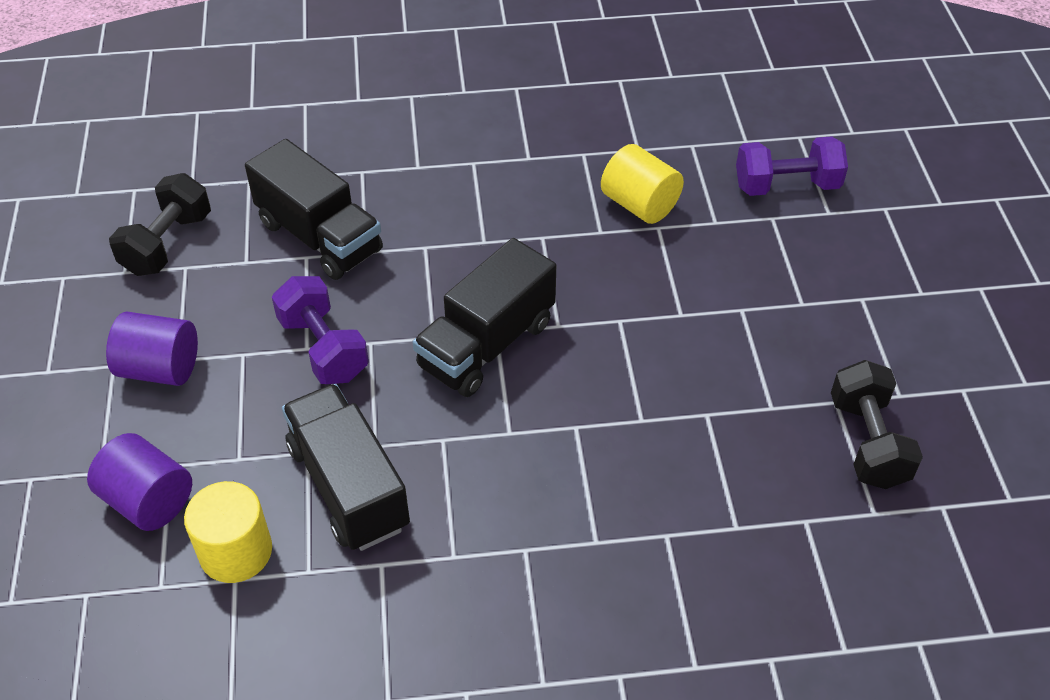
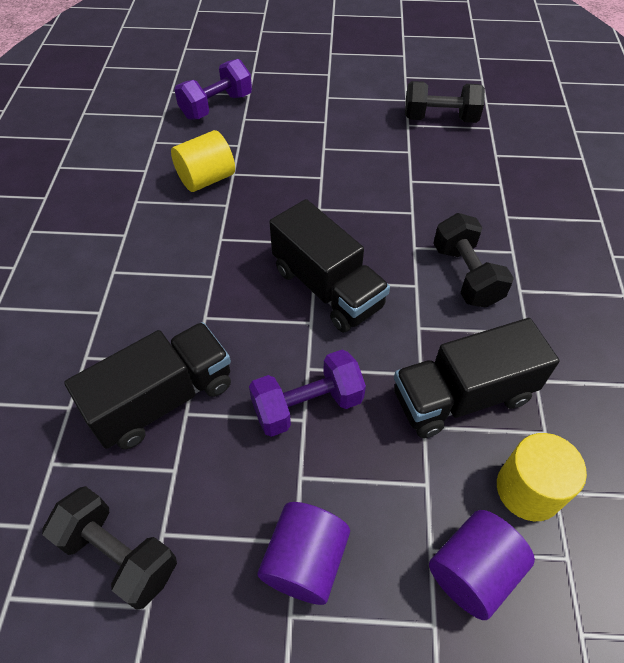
camera: 80 degrees left, 5 degrees up
(537, 486) = (466, 275): none -> black dumbbell
(786, 186) = (216, 106): purple dumbbell -> purple dumbbell turned 45 degrees clockwise

